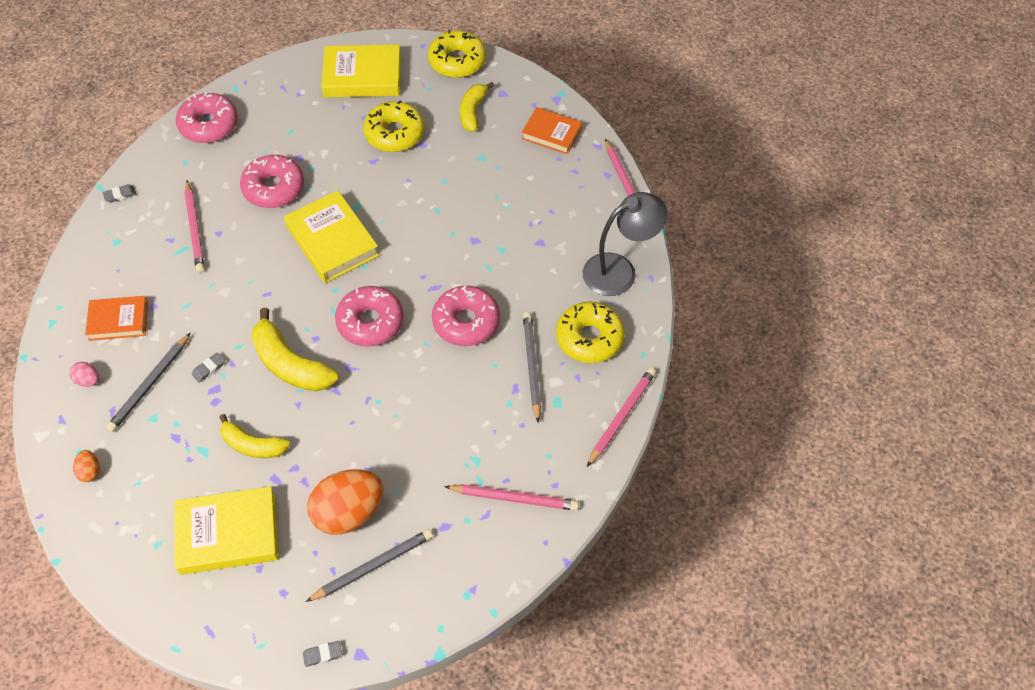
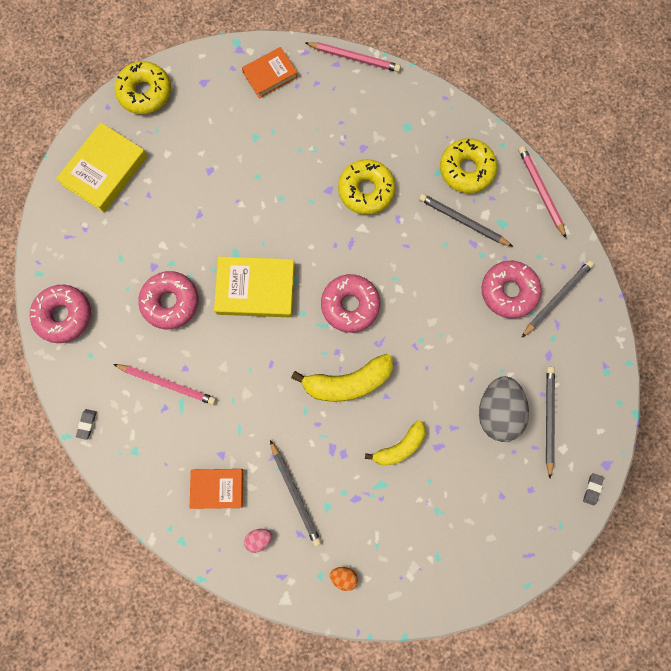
camera: 55 degrees left, 20 degrees up
(118, 321) = (217, 488): orange book -> orange book turned 60 degrees clockwise
(209, 369) = (311, 443): grey eraser -> none
(228, 534) = (461, 503): yellow book -> none
(349, 512) = (498, 412): orange egg -> grey egg
(394, 133) = (184, 182): yellow donut -> yellow donut (366, 190)
(466, 322) = (396, 240): pink donut -> pink donut (508, 291)
(473, 111) = (205, 114): yellow banana -> none
(514, 498) = (557, 298): pink pencil -> grey pencil
(619, 270) = (425, 113): grey lamp -> none

